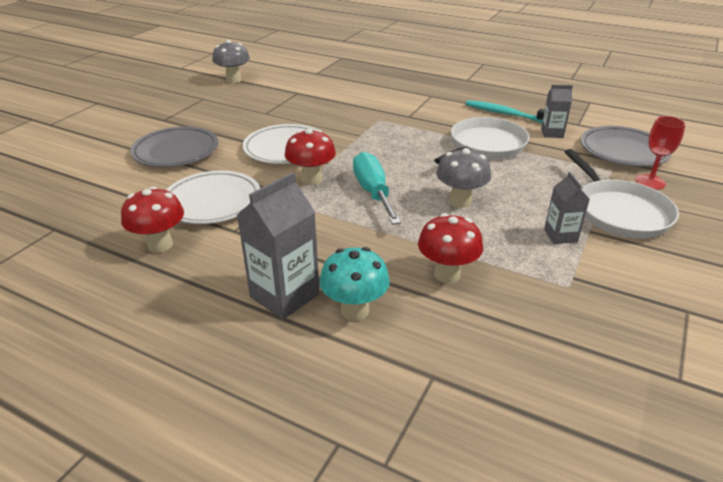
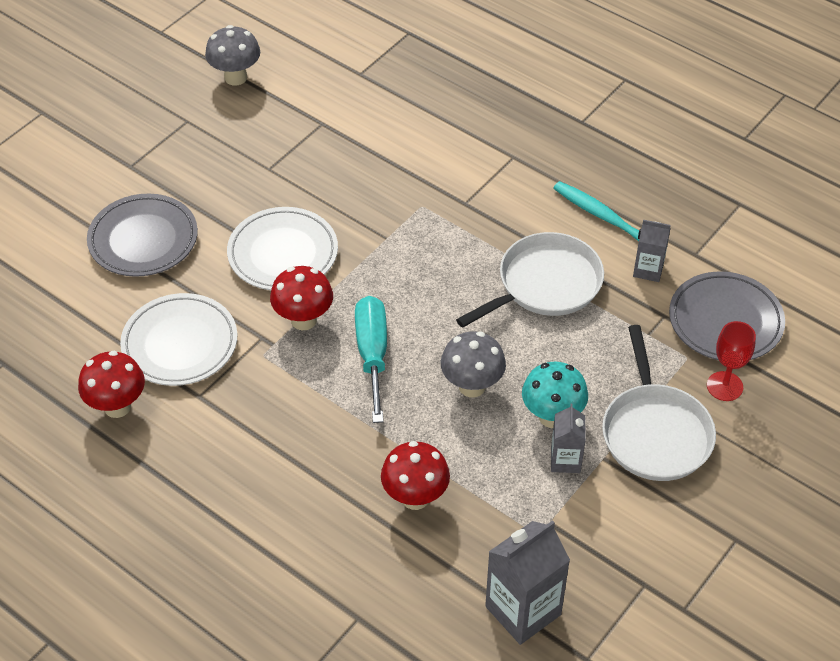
camera: 10 degrees right, 15 degrees up
(285, 295) = (239, 499): grey carton -> grey carton (523, 610)
(355, 311) = (305, 530): turquoise mushroom -> turquoise mushroom (552, 417)

